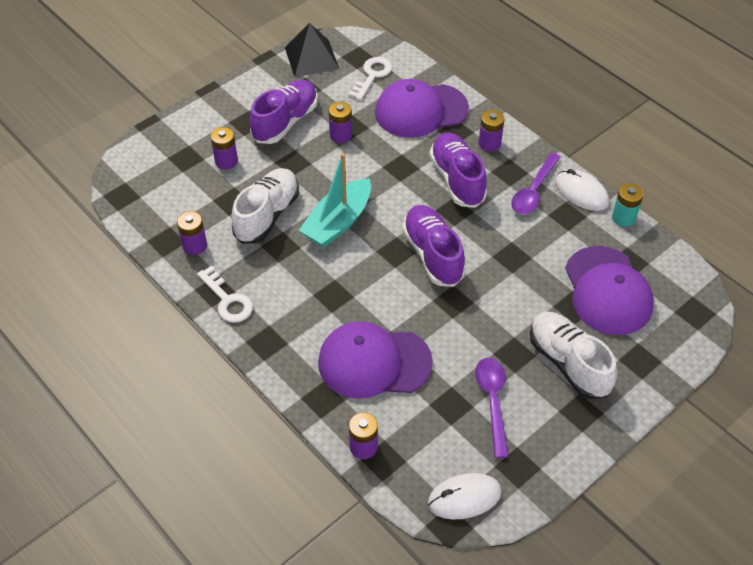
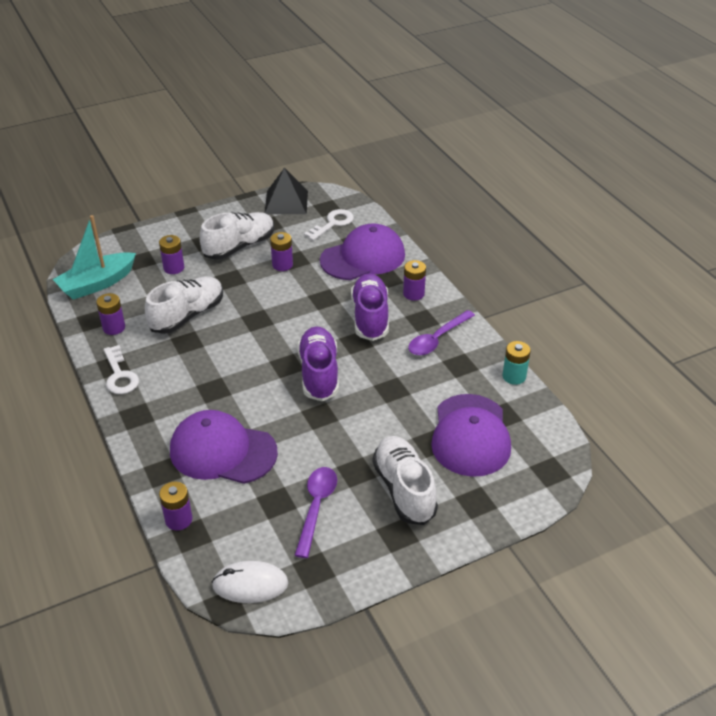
camera: 15 degrees right, 10 degrees down
(285, 122) = (239, 246): purple shoe -> white shoe
(338, 222) = (246, 332): turquoise boat -> turquoise boat (97, 284)
(421, 111) = (363, 257): purple cap -> purple cap turned 150 degrees clockwise
(581, 192) = (482, 348): white mouse -> none

